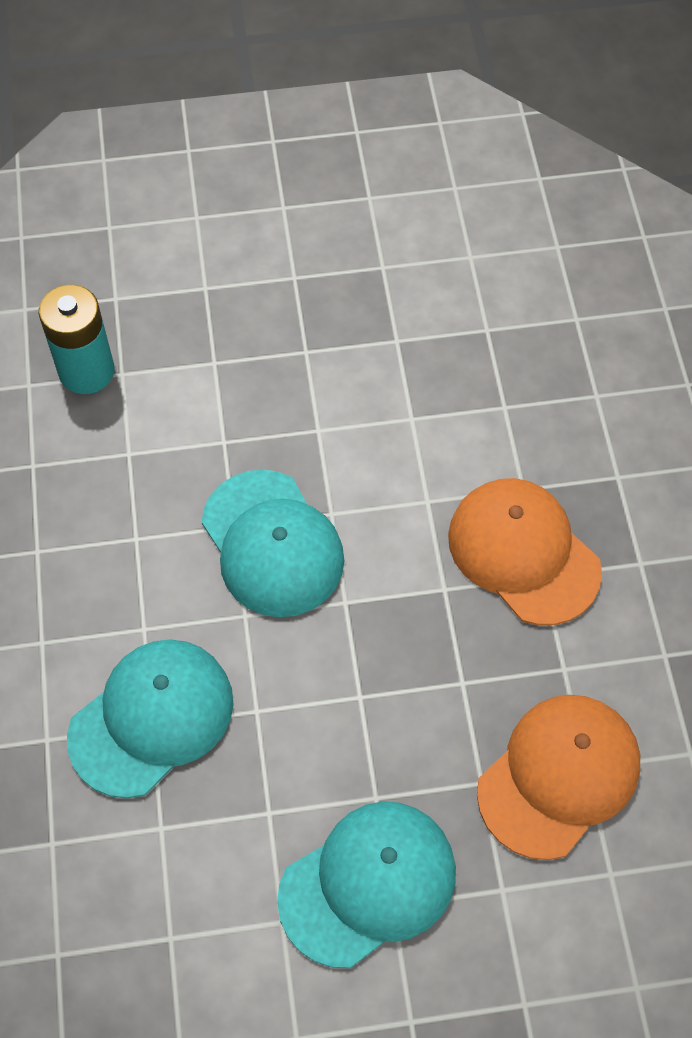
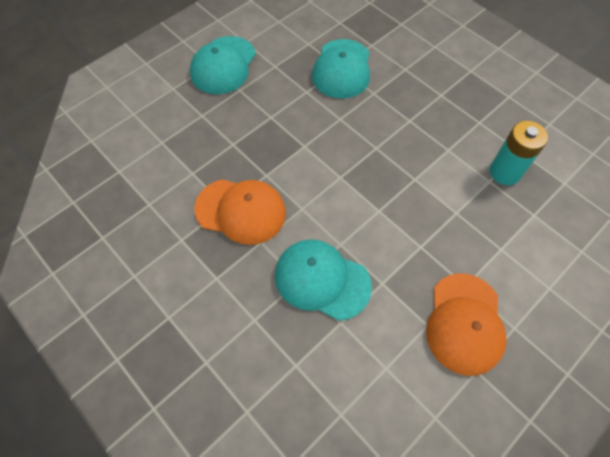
camera: 145 degrees right, 0 degrees up
(272, 544) = (354, 150): turquoise cap -> turquoise cap (322, 280)
(559, 776) = (171, 133): orange cap -> orange cap (464, 323)

